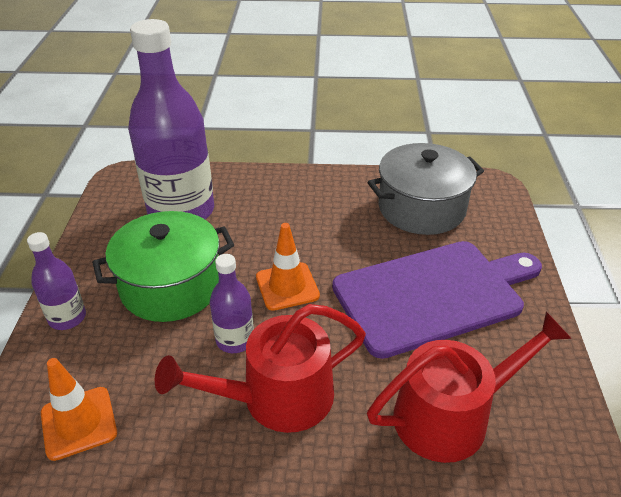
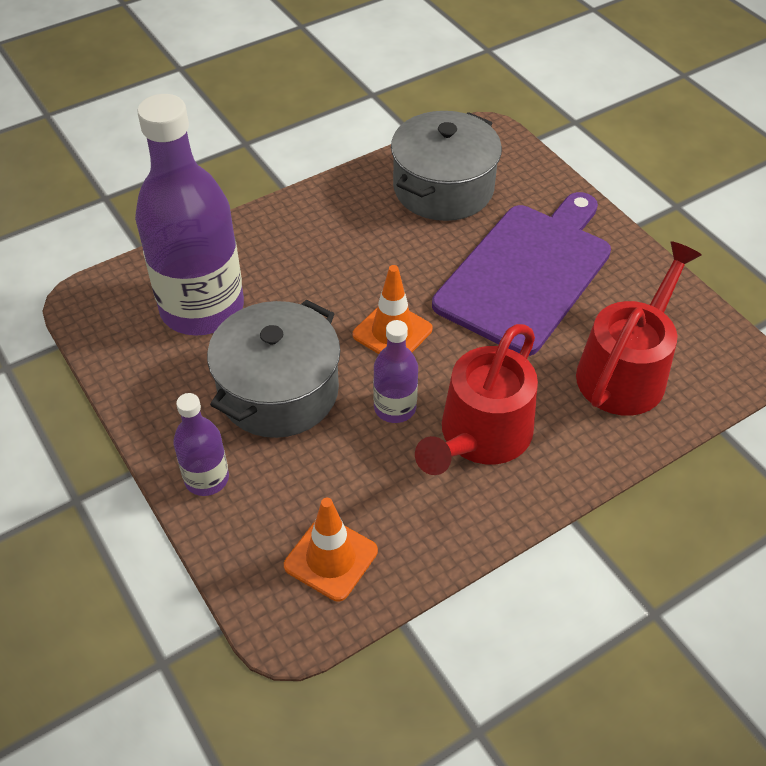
camera: 35 degrees left, 10 degrees up
(171, 286) = (278, 391): green pot -> grey pot

